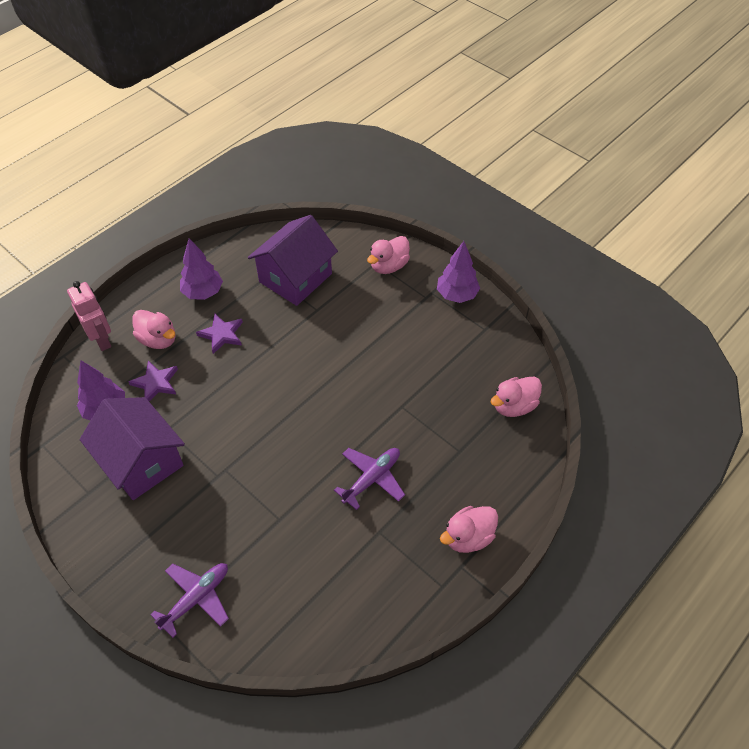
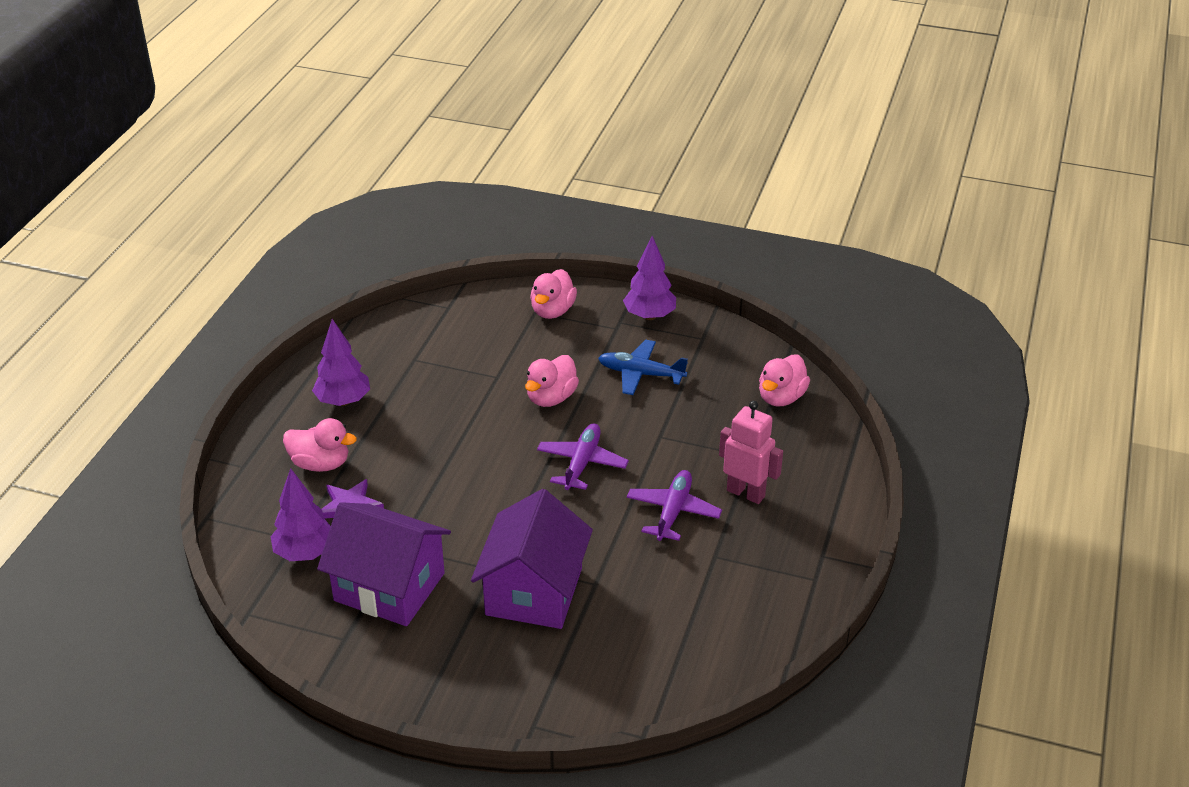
camera: 25 degrees left, 15 degrees down
(102, 340) = (247, 486): pink robot -> pink robot (746, 493)
(196, 598) = (551, 688): purple plane -> purple plane (582, 463)
(222, 334) = (398, 434): purple star -> none
(295, 278) = (448, 354): purple house -> purple house (534, 591)
(420, 345) = (640, 374): none -> blue plane
(468, 537) = (812, 528): pink duck -> pink duck (551, 398)

